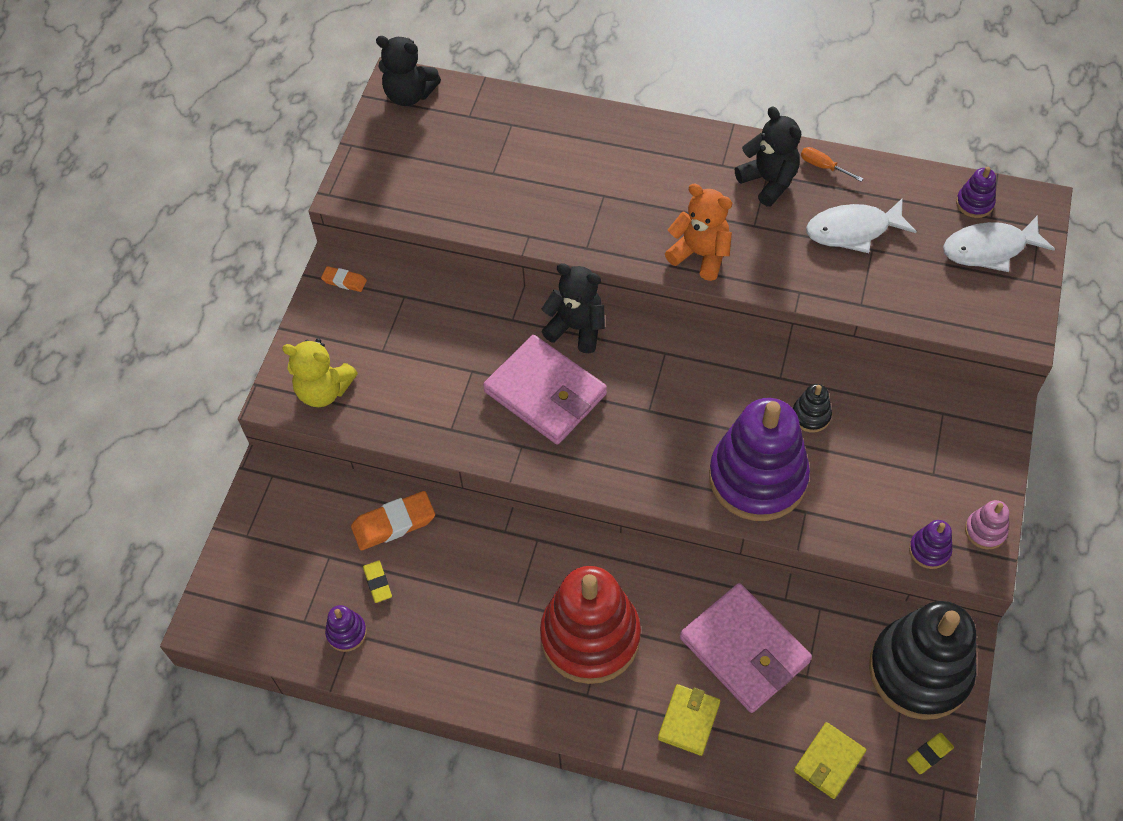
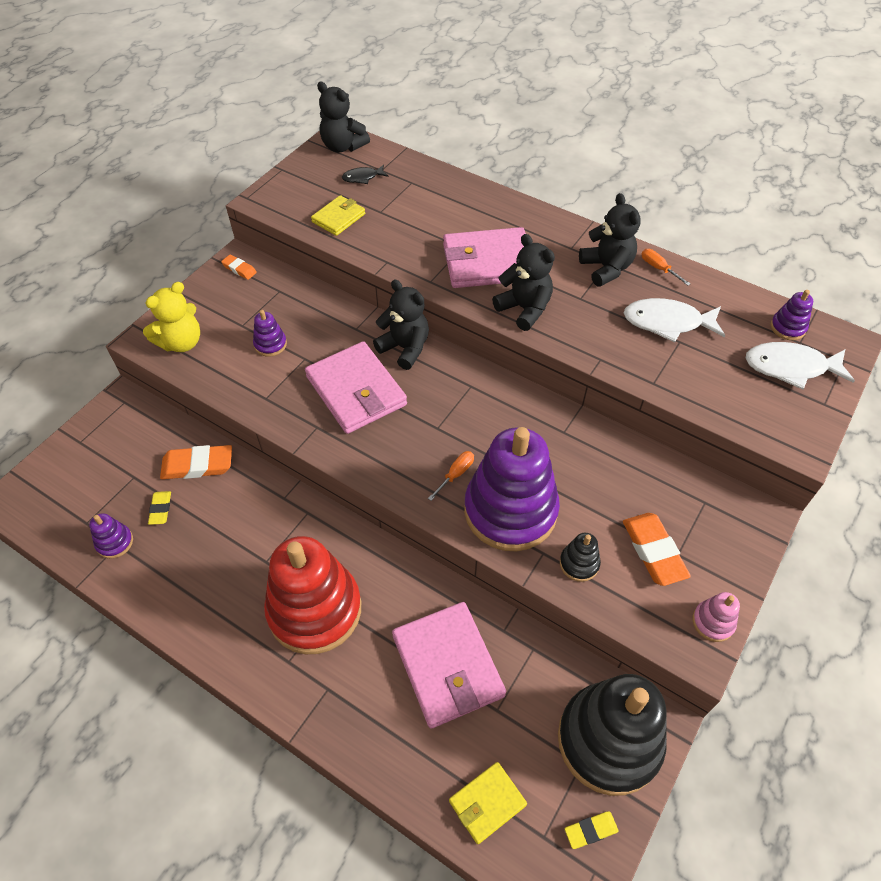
camera: 15 degrees right, 5 degrees down
(324, 390) = (181, 342): yellow teddy bear -> yellow teddy bear turned 75 degrees counterclockwise
(452, 132) = (362, 178): none -> black fish
(639, 207) = (488, 262): none -> pink wallet
(688, 456) = (455, 474): none -> orange screwdriver
(689, 721) = (369, 716): yellow wallet -> yellow wallet (338, 218)
(700, 254) = (524, 309): orange teddy bear -> black teddy bear
(811, 416) = (579, 471): black stacking toy -> black stacking toy (579, 563)
(910, 478) = (654, 551): none -> orange eraser
(929, 550) = (650, 624): purple stacking toy -> purple stacking toy (270, 344)

